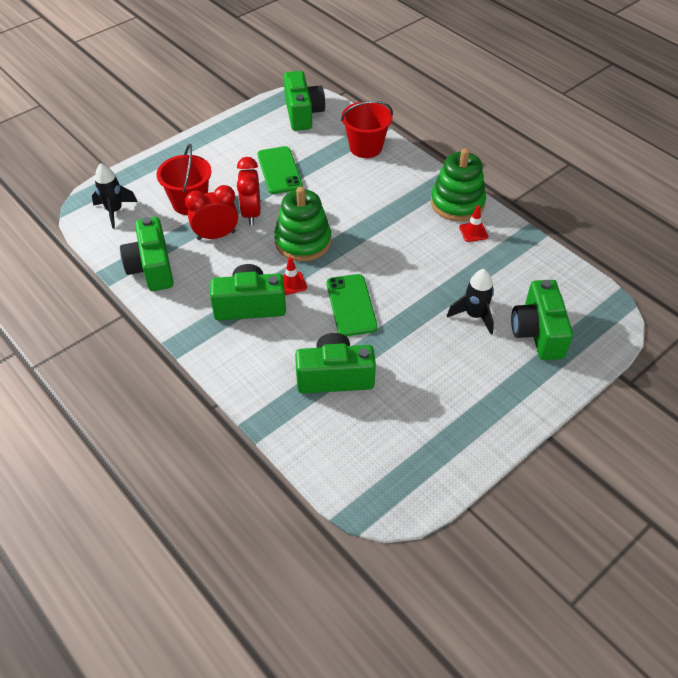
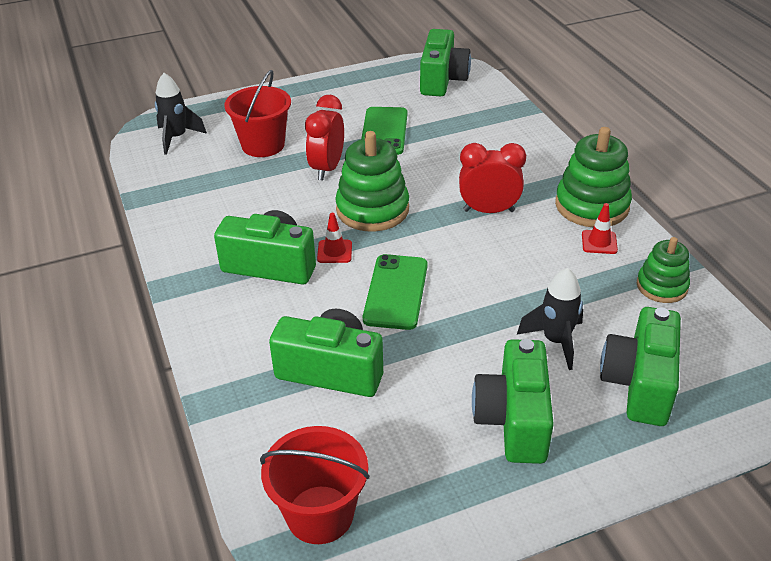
camera: 20 degrees right, 10 degrees down
(152, 268) = (182, 201): green camera -> green camera (513, 420)
(216, 235) = (273, 183): red clock -> red clock (488, 211)
(366, 147) = (501, 126): red bucket -> red bucket (320, 514)
(526, 257) = (661, 286): none -> green stacking toy

